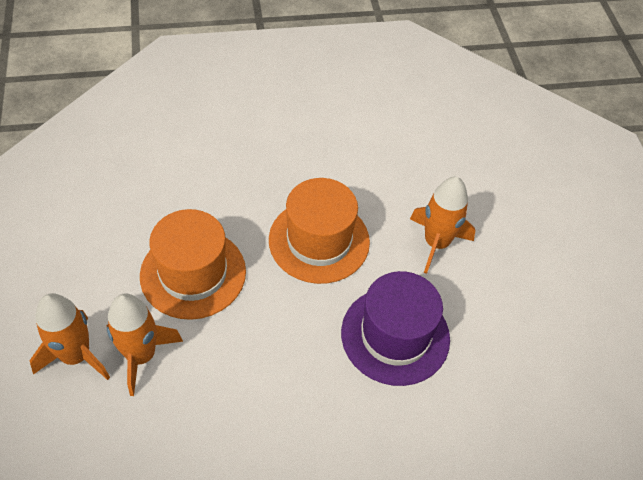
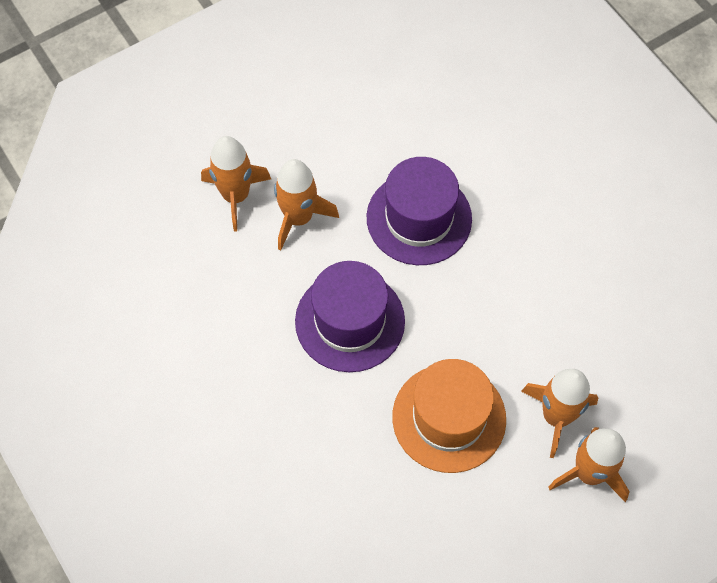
camera: 110 degrees left, 10 degrees up
(319, 240) = (350, 321): orange hat -> purple hat
(477, 208) = (236, 196): none -> orange rocket

